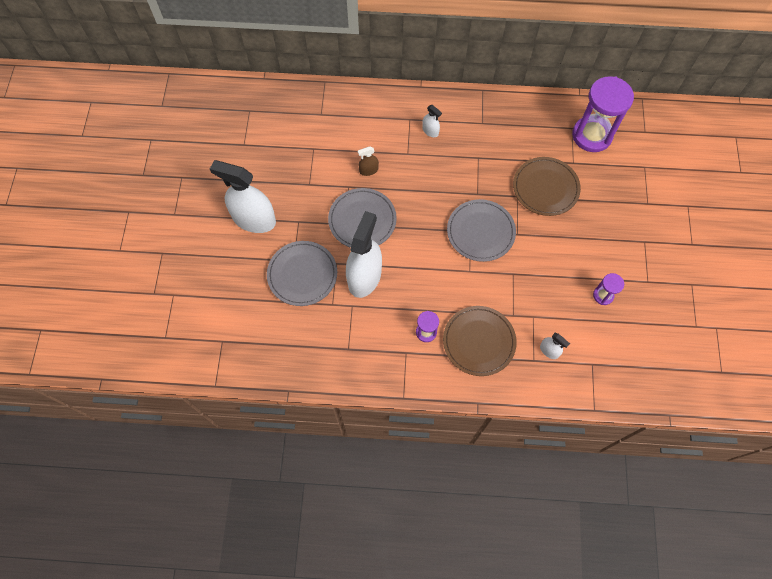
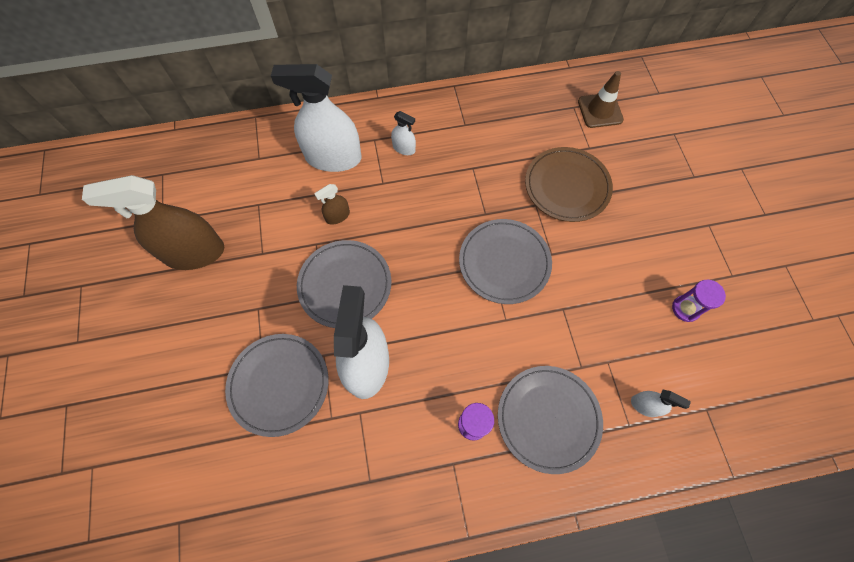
camera: 15 degrees left, 0 degrees up
(254, 219) = (194, 321): white spray bottle -> white spray bottle (333, 158)
(262, 172) = (194, 252): none -> brown spray bottle
(479, 341) = (548, 418): brown plate -> grey plate
(592, 135) = (600, 110): purple hourglass -> brown traffic cone

